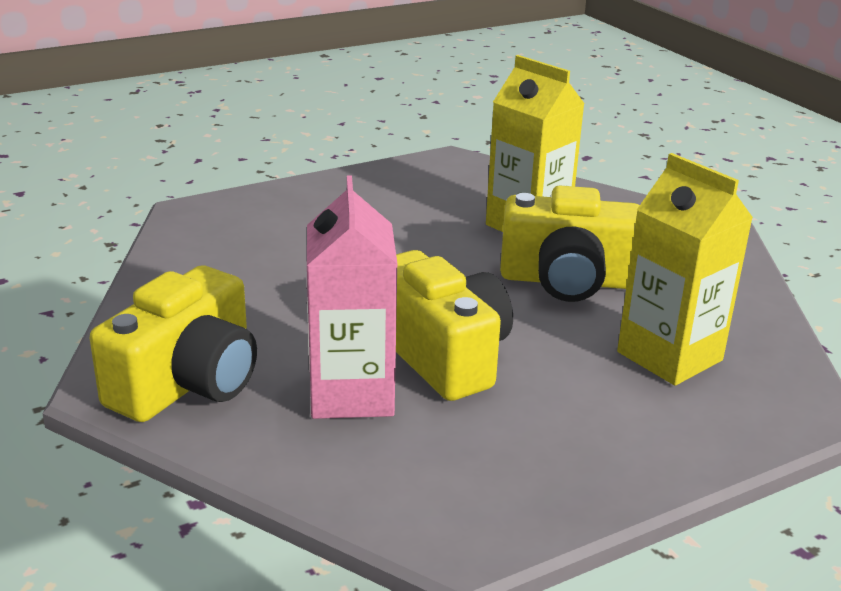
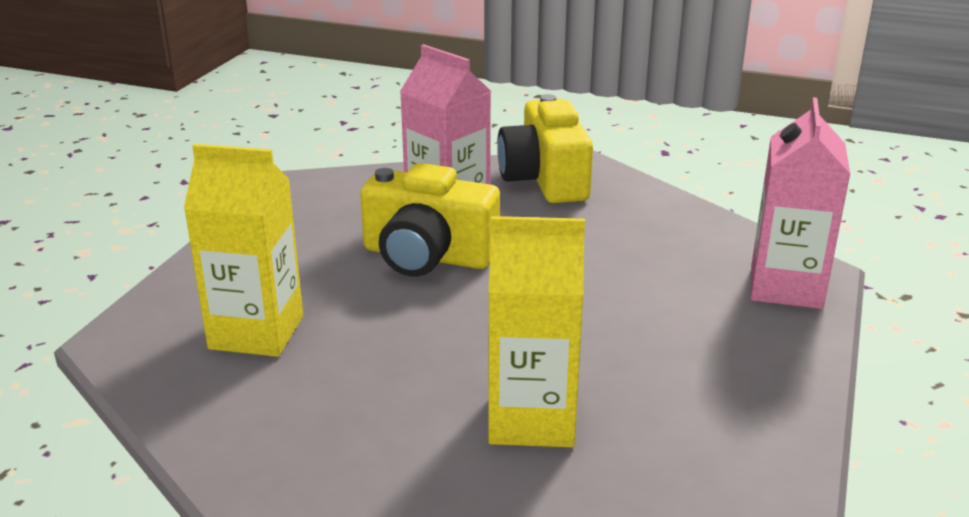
camera: 140 degrees right, 0 degrees up
(233, 212) = (786, 287): none -> pink carton
(567, 281) = (411, 366): yellow camera -> none

